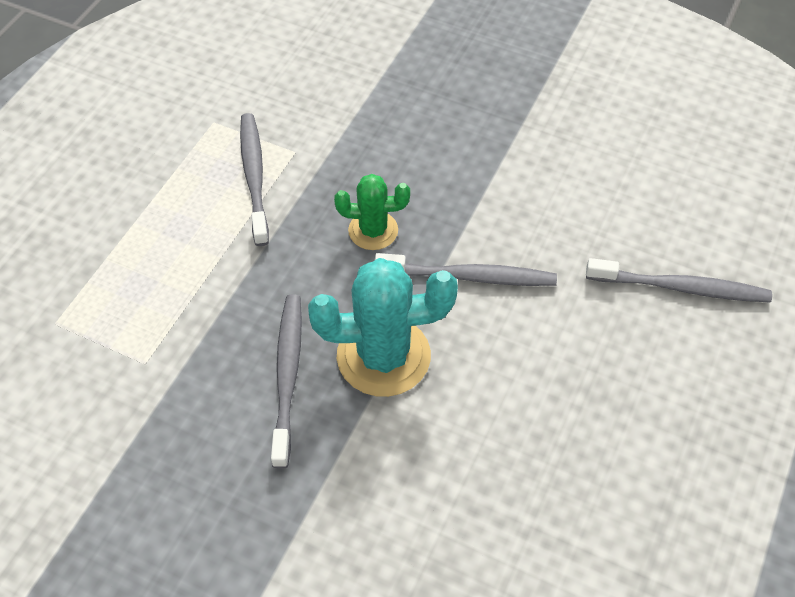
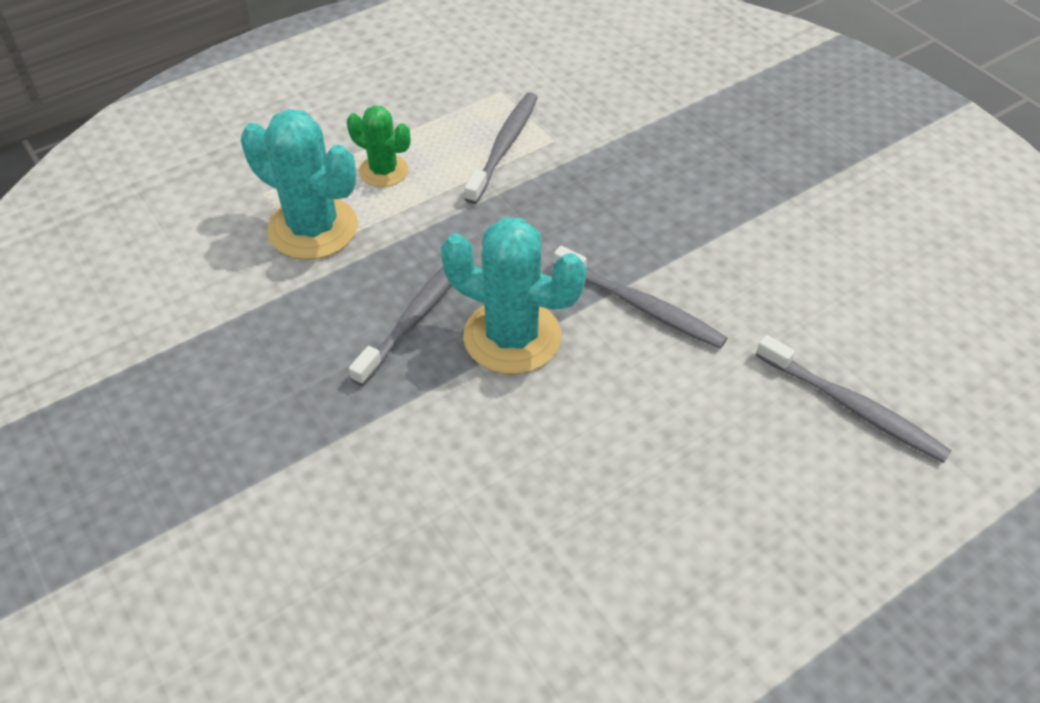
camera: 30 degrees right, 5 degrees down
(132, 337) = (313, 228): none -> turquoise cactus
(373, 230) = (578, 231): green cactus -> green cactus (383, 171)

